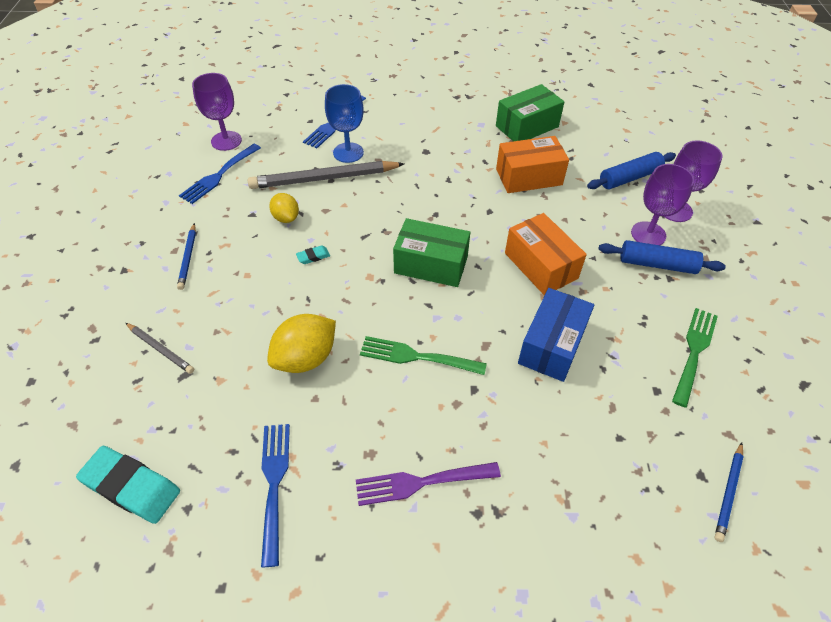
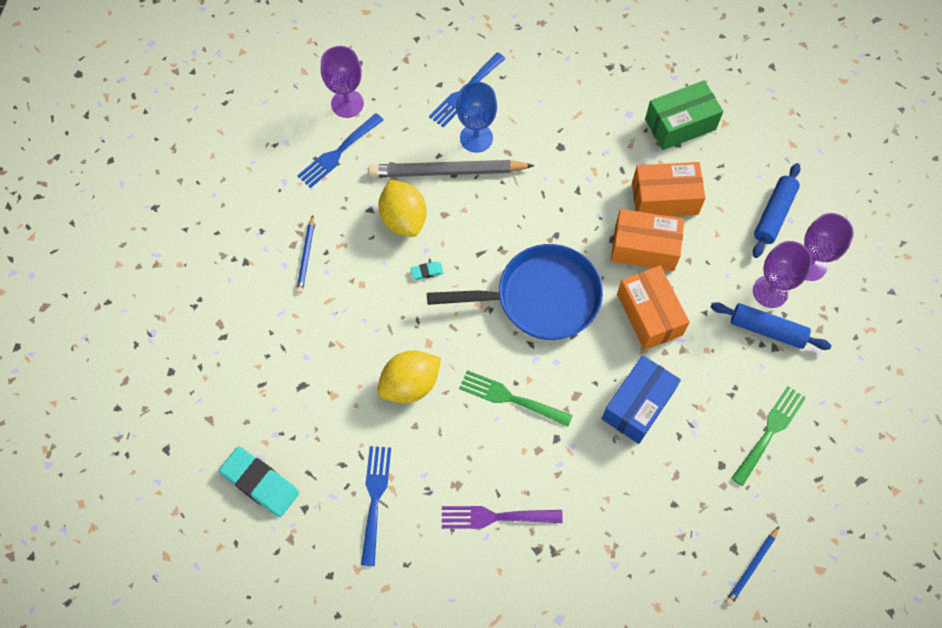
camera: 10 degrees right, 15 degrees up
(160, 349) = (281, 356): grey pencil -> none
(286, 218) = (403, 219): yellow lemon -> yellow lemon, size x1.65
(431, 265) = (540, 298): green box -> blue pan
(521, 214) = (644, 248): none -> orange box
(629, 178) = (774, 214): blue rolling pin -> blue rolling pin turned 45 degrees counterclockwise

